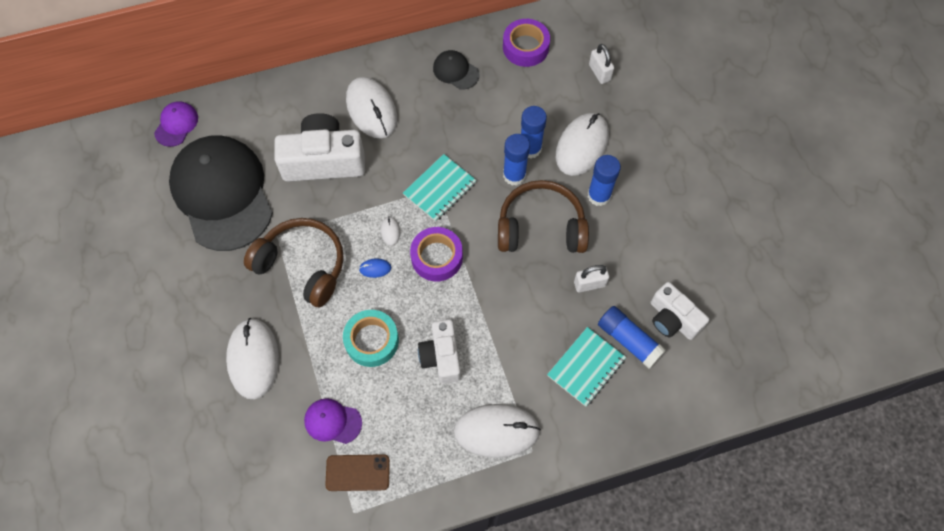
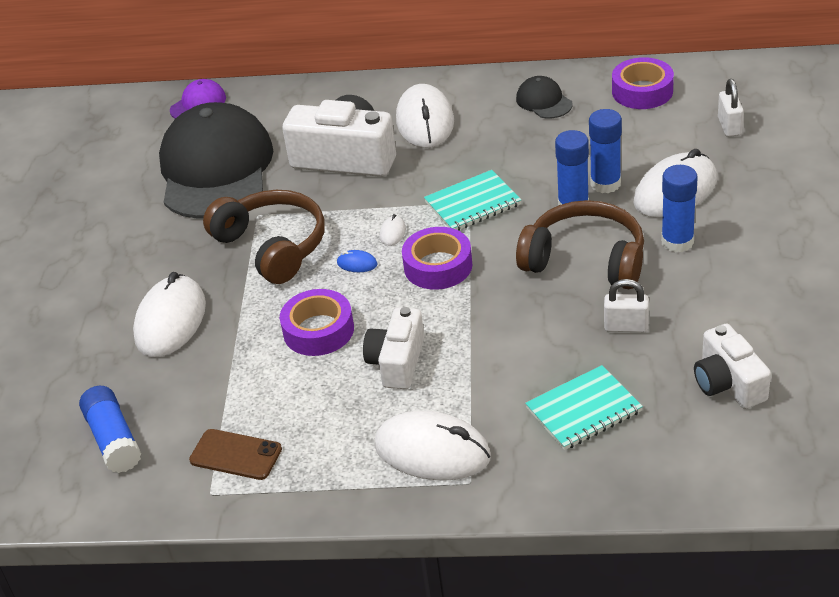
camera: 25 degrees right, 25 degrees down
(332, 421) = (231, 398): purple cap -> none
(372, 341) = (318, 330): turquoise tape -> purple tape
(629, 340) = (656, 394): blue glue stick -> blue glue stick (114, 440)

